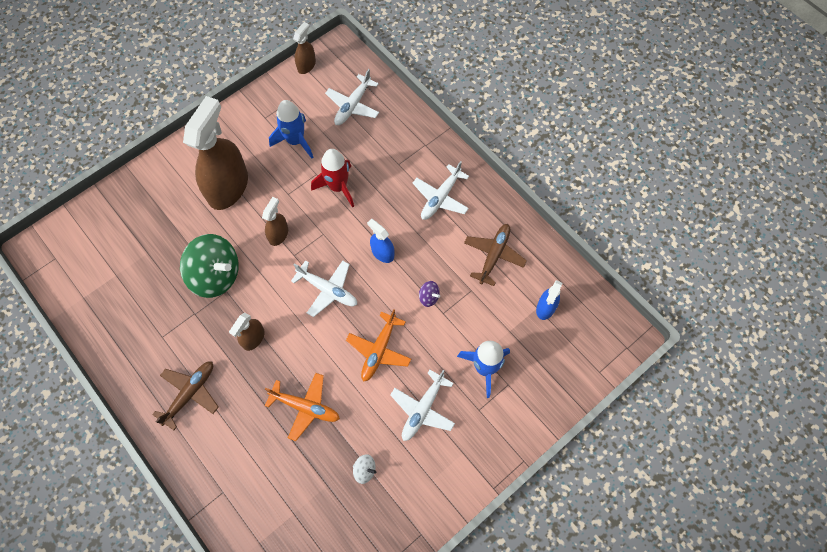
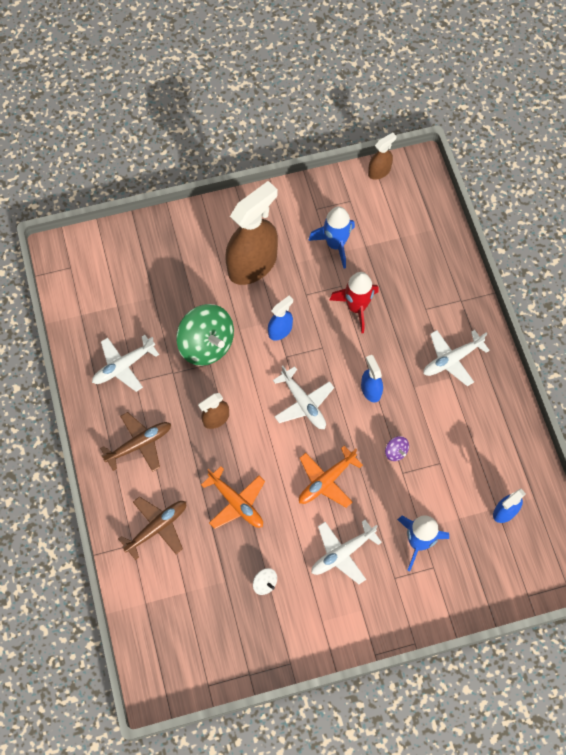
camera: 25 degrees right, 0 degrees up
(278, 234) = (280, 330): brown spray bottle -> blue spray bottle
(353, 105) = (407, 231): white plane -> white plane (123, 366)
(494, 255) = (478, 439): brown plane -> brown plane (157, 528)

